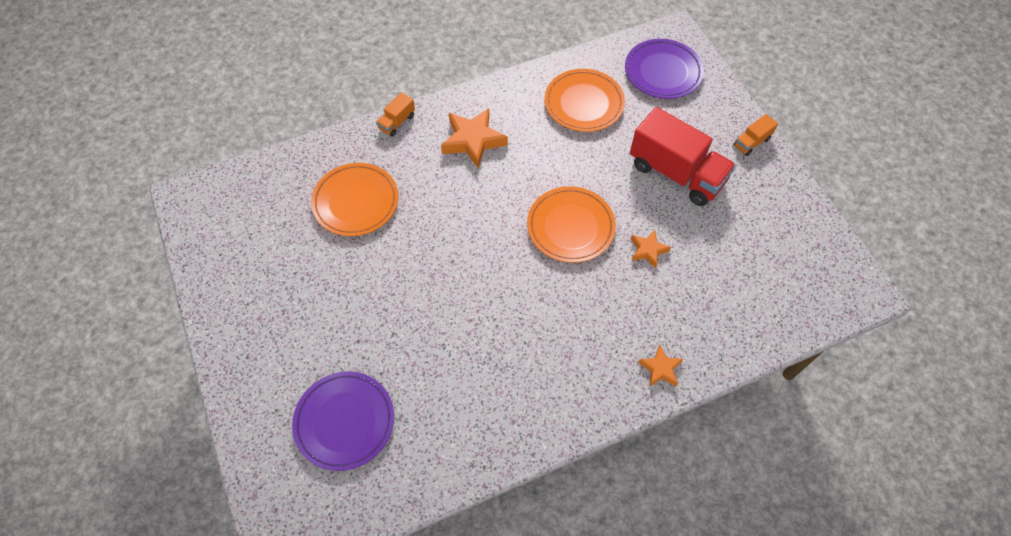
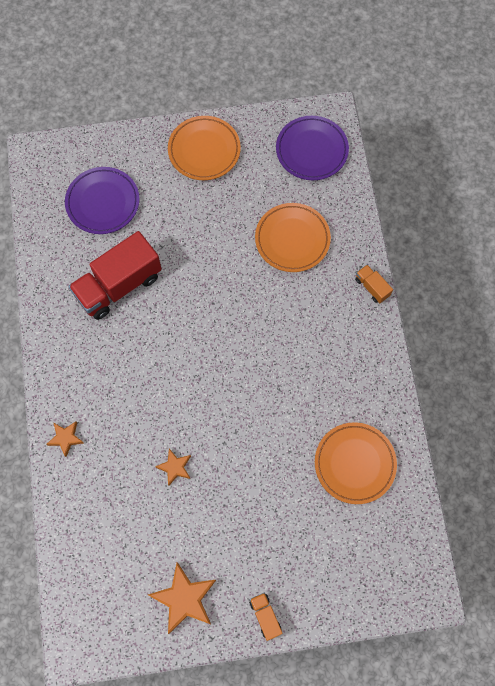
camera: 105 degrees right, 10 degrees up
(473, 141) = (334, 348): orange star -> orange star (184, 599)
(570, 227) = (218, 408): orange plate -> orange plate (204, 150)
(663, 72) = (378, 559): purple plate -> purple plate (311, 150)
(676, 173) = (248, 524): red truck -> red truck (118, 285)

